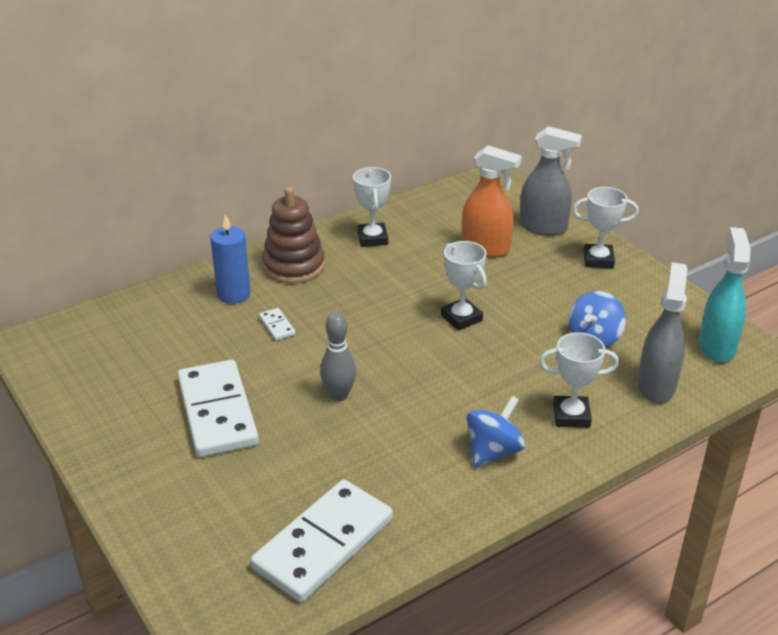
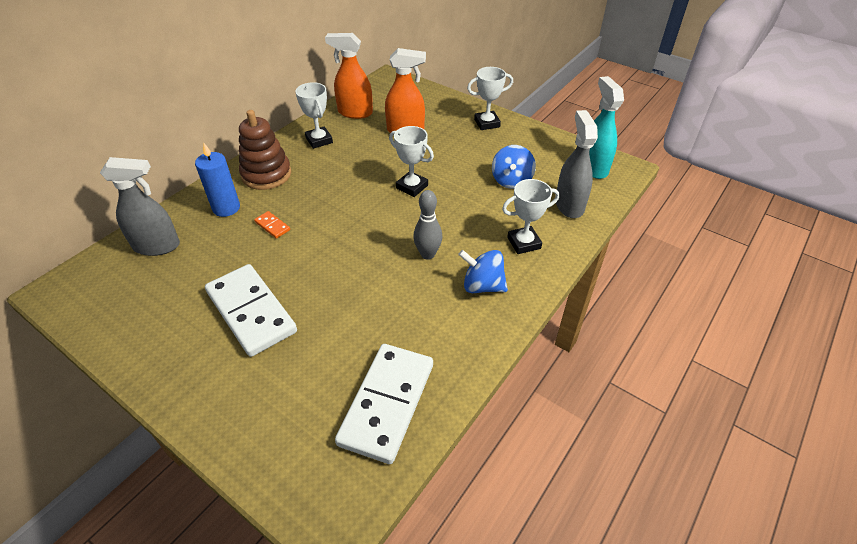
camera: 20 degrees left, 10 degrees up
(277, 326) = (272, 226): white domino -> orange domino
(339, 395) = (346, 271): grey bowling pin -> grey bowling pin (427, 254)
(431, 213) = (355, 112): none -> orange spray bottle
(493, 451) = (482, 286): blue spinning top -> blue spinning top turned 90 degrees counterclockwise
(543, 227) = (439, 107): grey spray bottle -> grey spray bottle (157, 246)

